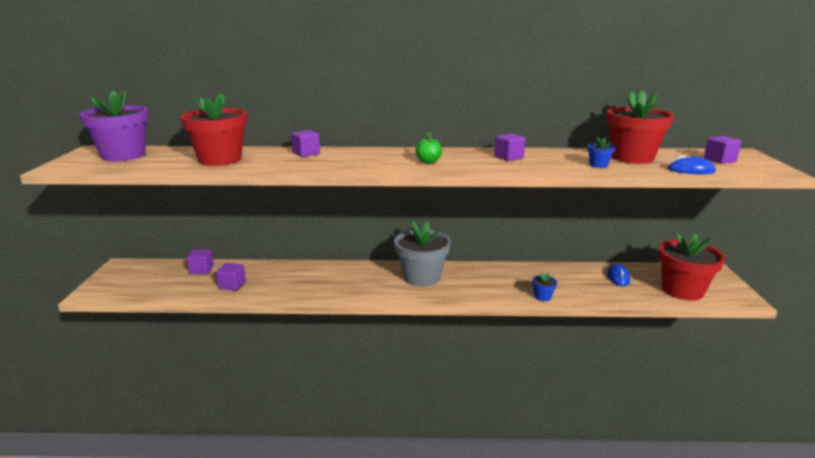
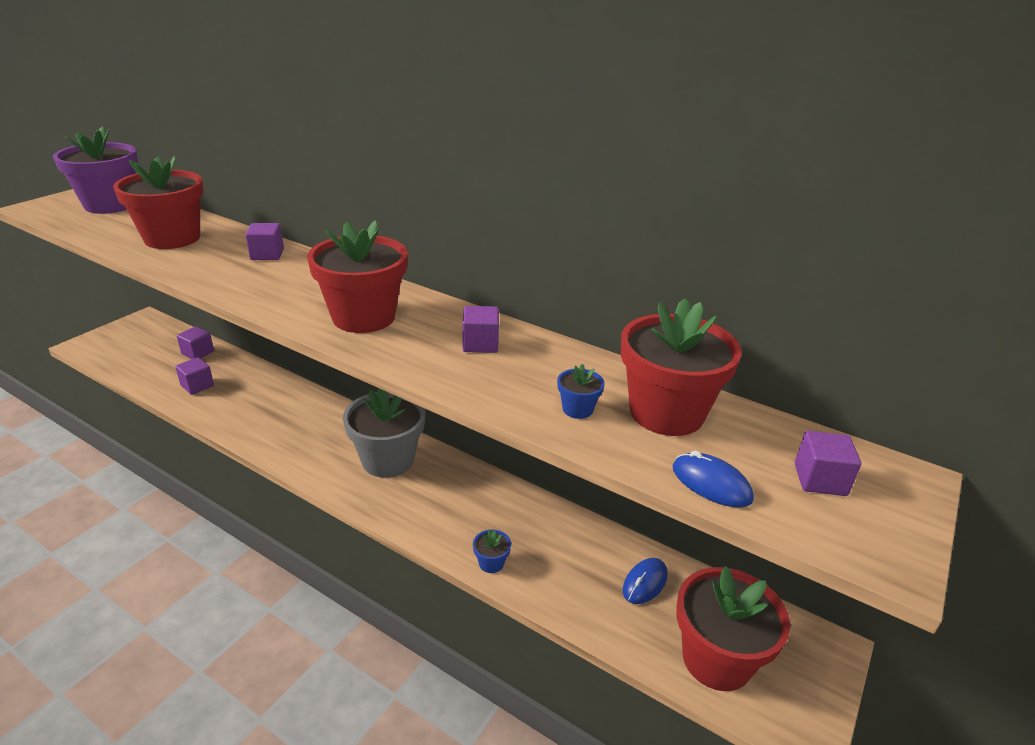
camera: 30 degrees right, 10 degrees up
(428, 162) = (364, 317): green apple -> red flower pot

